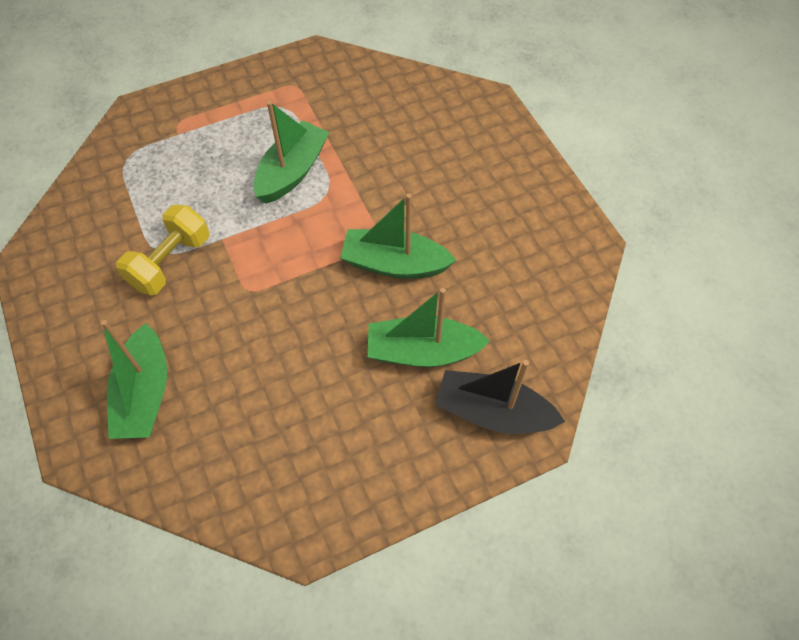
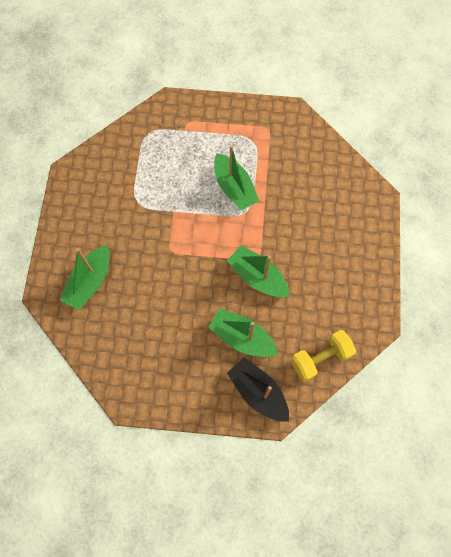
camera: 30 degrees right, 10 degrees up
(170, 262) = (139, 212): yellow dumbbell -> yellow dumbbell (320, 358)
(292, 171) = (234, 188): green boat -> green boat turned 90 degrees clockwise

